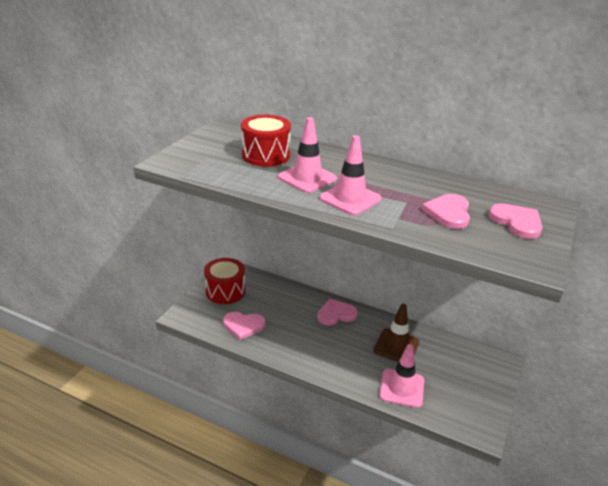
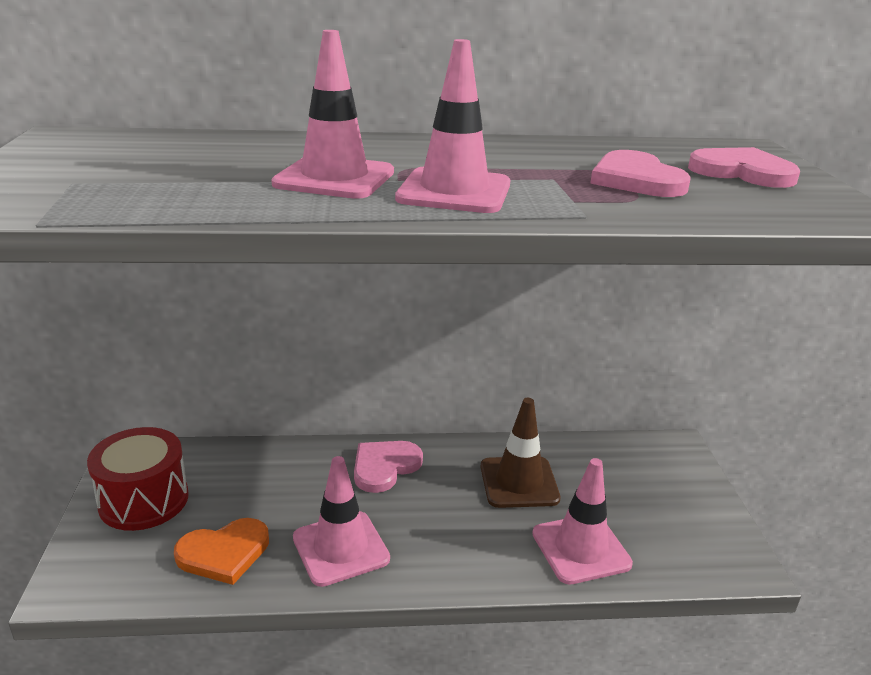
camera: 30 degrees left, 5 degrees down
(243, 326) = (224, 553): pink heart -> orange heart
(266, 155) = (208, 160): red drum -> none
(291, 343) = (340, 548): none -> pink traffic cone

